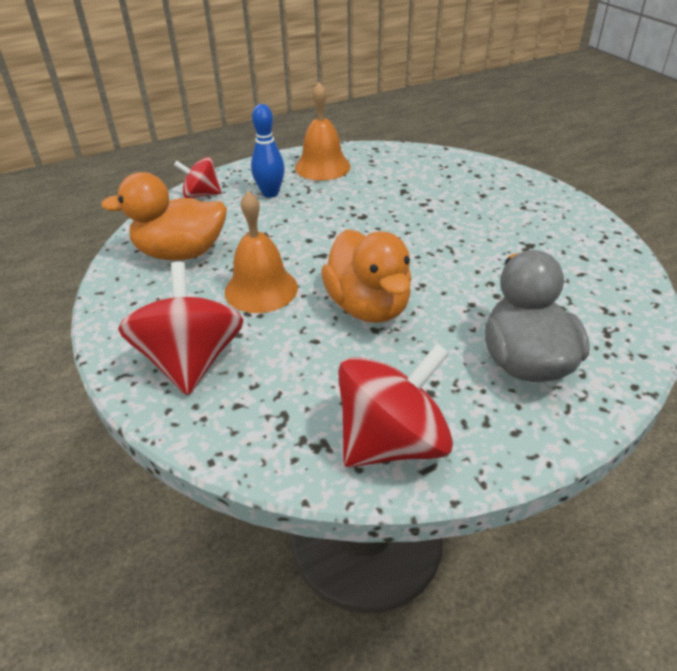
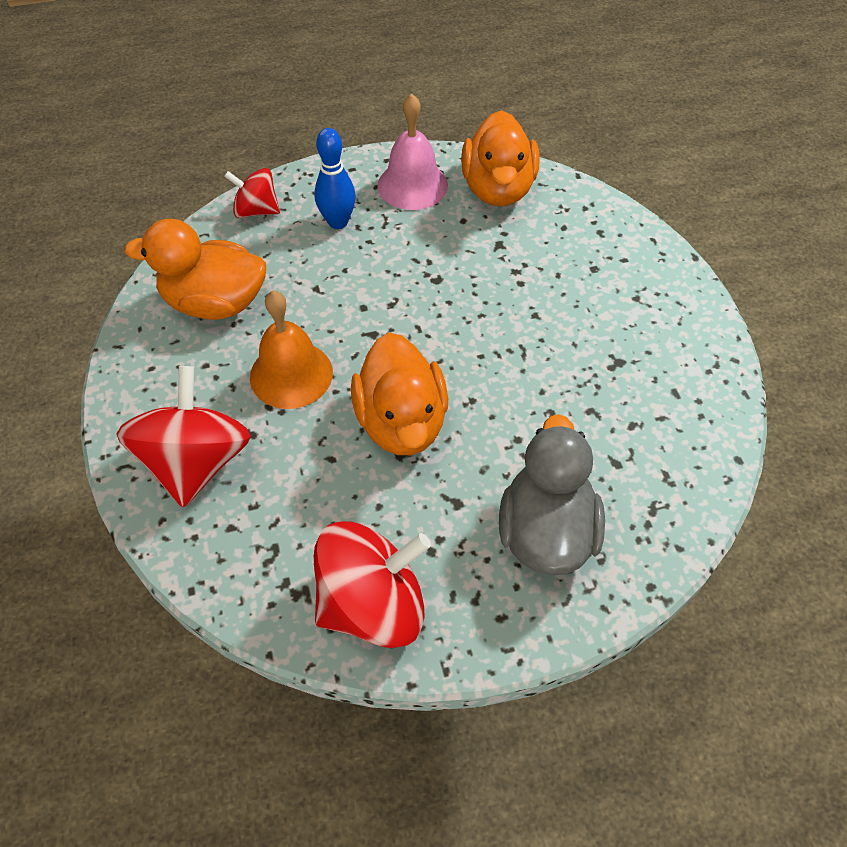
camera: 10 degrees right, 15 degrees up
(322, 167) = (412, 185): orange bell -> pink bell
(389, 161) = (498, 189): none -> orange duck

